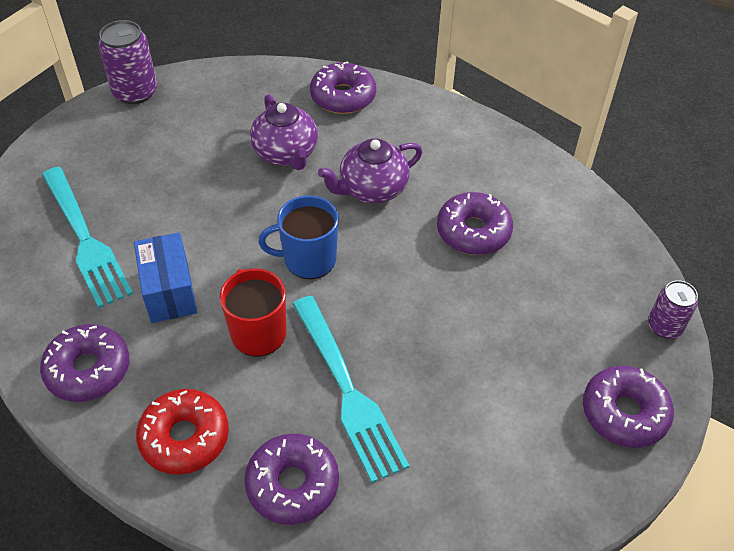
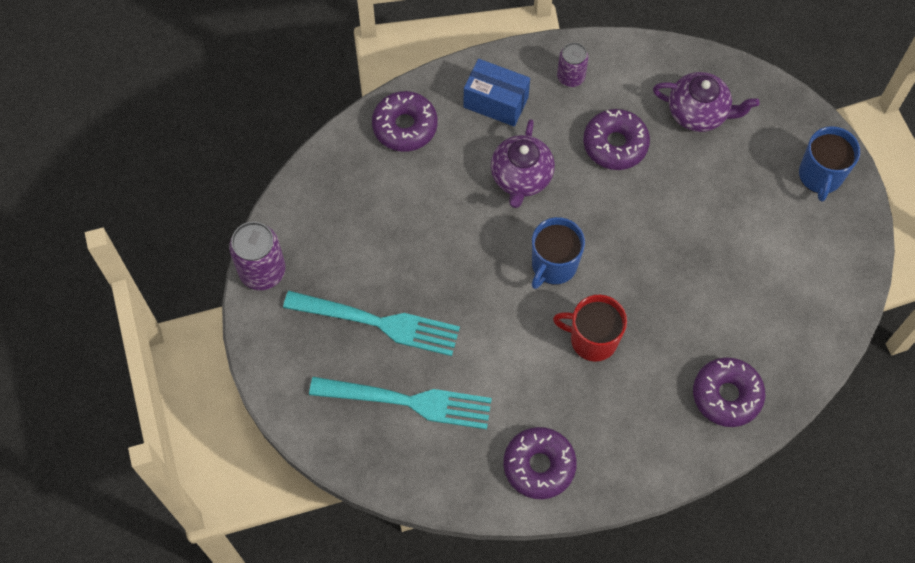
camera: 50 degrees left, 15 degrees up
(169, 291) = (509, 373): blue box -> blue box (496, 102)
(185, 437) = (643, 437): red donut -> none
(286, 153) = (434, 209): purple teapot -> purple teapot (698, 113)
(347, 390) = (683, 317): turquoise fork -> turquoise fork (378, 323)
(624, 413) = (820, 176): purple donut -> blue mug
(664, 326) = (780, 100): purple can -> purple can (570, 77)

